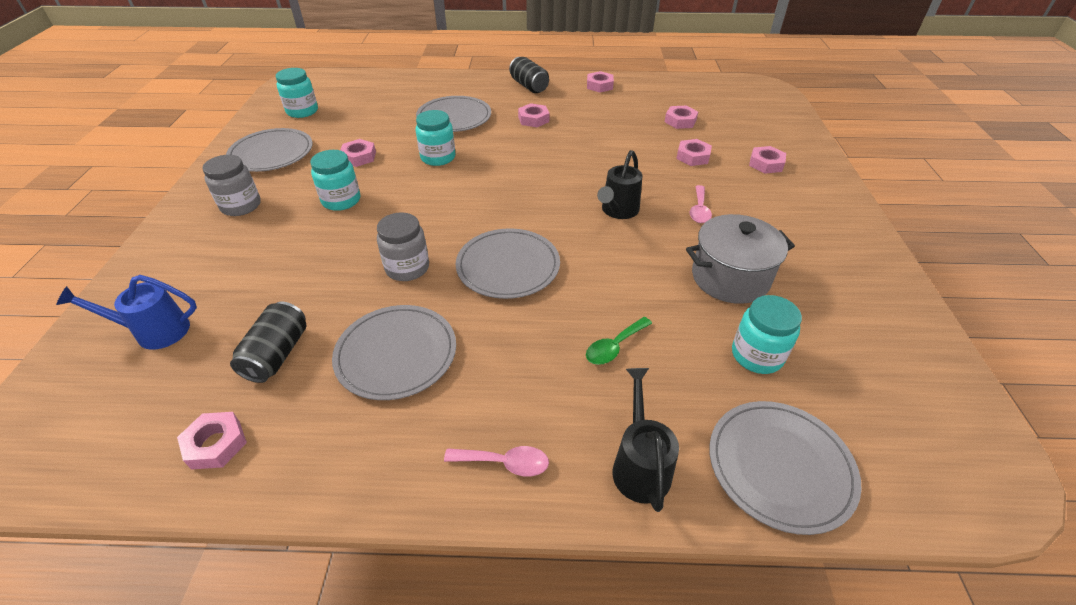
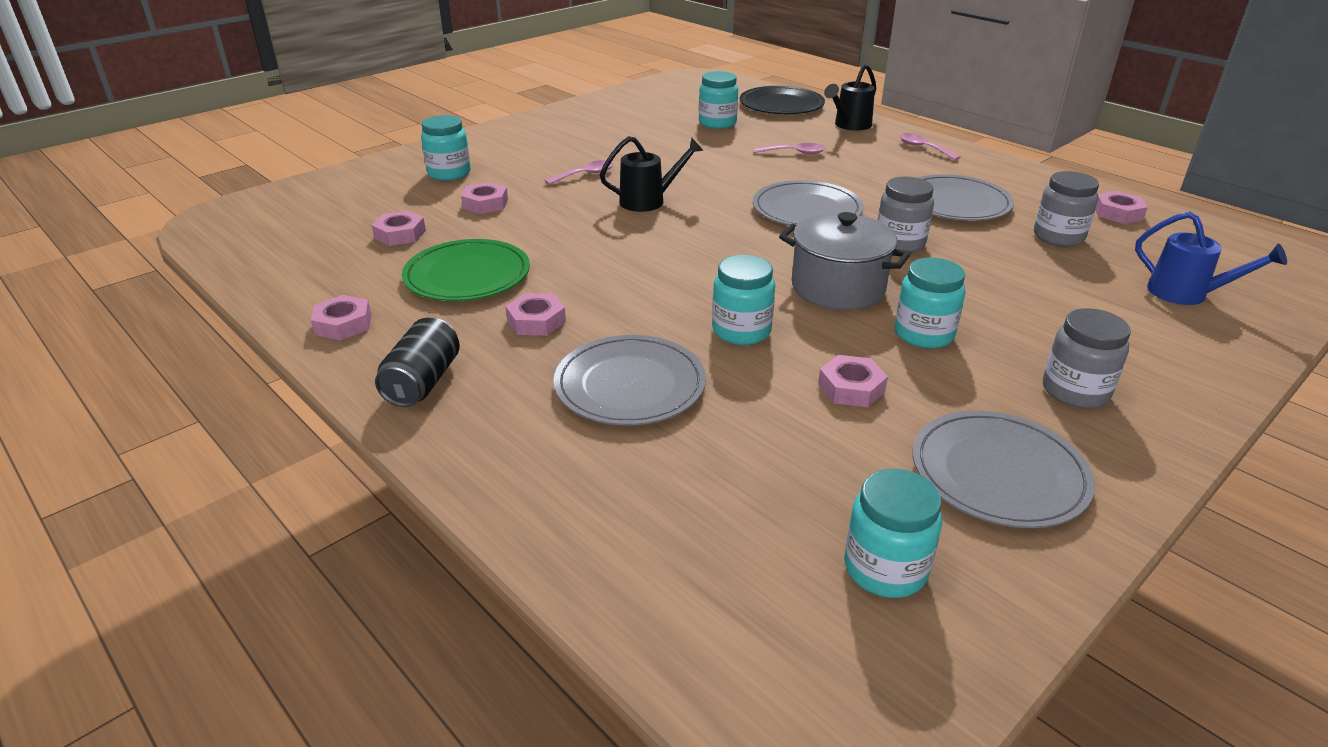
camera: 135 degrees left, 10 degrees down
(277, 354) = (1058, 237): black can -> grey jar
(603, 121) = (467, 275): none -> green plate
(614, 347) = (795, 153): green spoon -> pink spoon
(730, 278) = (657, 145): grey pot -> grey pot (838, 288)
(766, 164) = (449, 173): pink nut -> turquoise jar
(780, 466) = (781, 105): grey plate -> black plate

